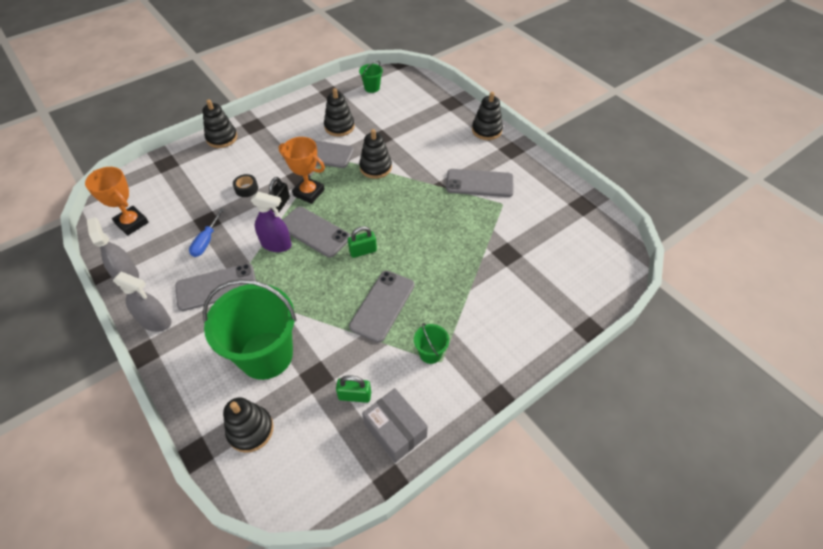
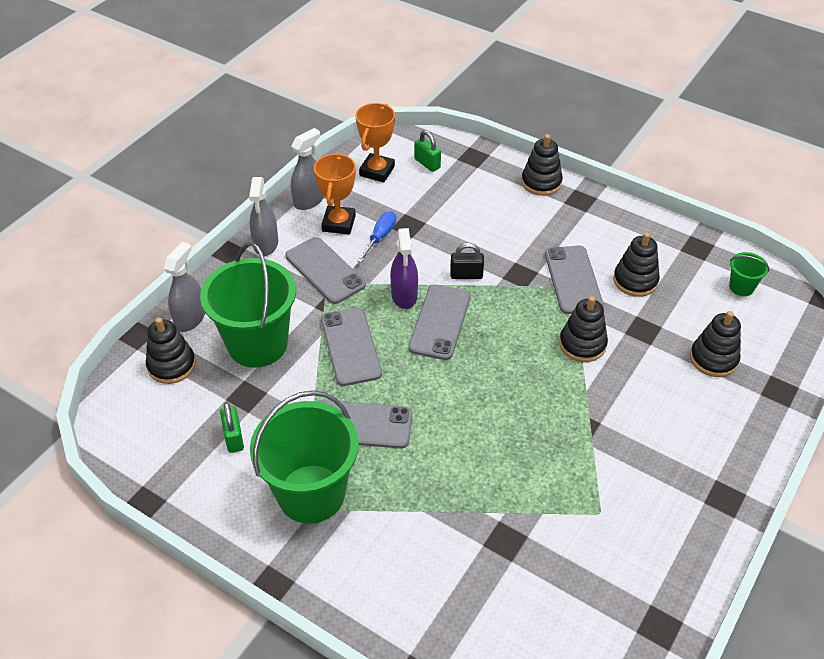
camera: 70 degrees right, 5 degrees down
(204, 402) = (190, 318): none -> grey spray bottle
(206, 241) = (380, 237): blue screwdriver -> blue screwdriver turned 120 degrees clockwise
(246, 189) = (473, 237): black tape -> none
(309, 192) = (499, 294): orange trophy -> orange trophy (338, 223)
(363, 251) = (433, 379): green padlock -> green padlock (427, 163)
(395, 430) = (203, 488): grey box -> none
(430, 353) = (311, 494): green bucket -> green bucket, size x2.34
(479, 183) = (624, 473): grey phone -> grey phone (351, 346)
(486, 130) = (748, 453): black stacking toy -> black stacking toy (713, 359)

